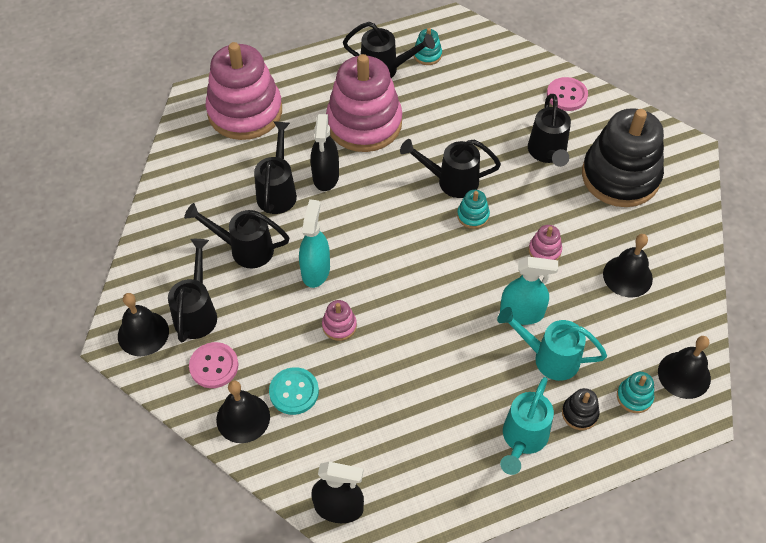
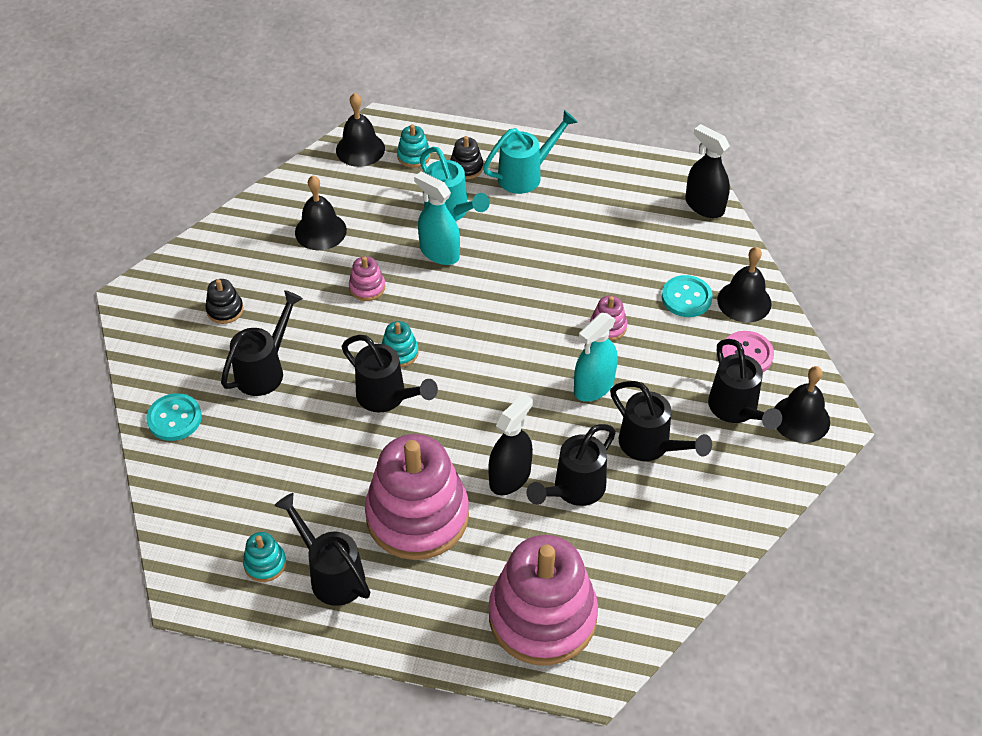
camera: 145 degrees left, 5 degrees down
(197, 312) = (736, 410): black watering can -> black watering can turned 60 degrees counterclockwise
(566, 95) = (174, 418): pink button -> turquoise button
(620, 176) = (225, 310): black stacking toy -> black stacking toy, size x0.40

